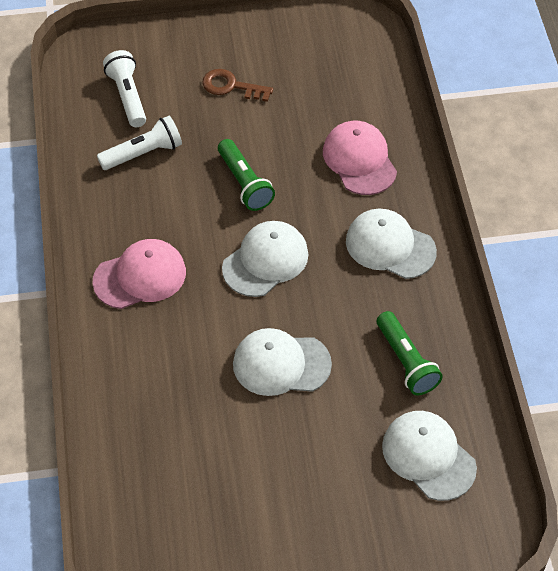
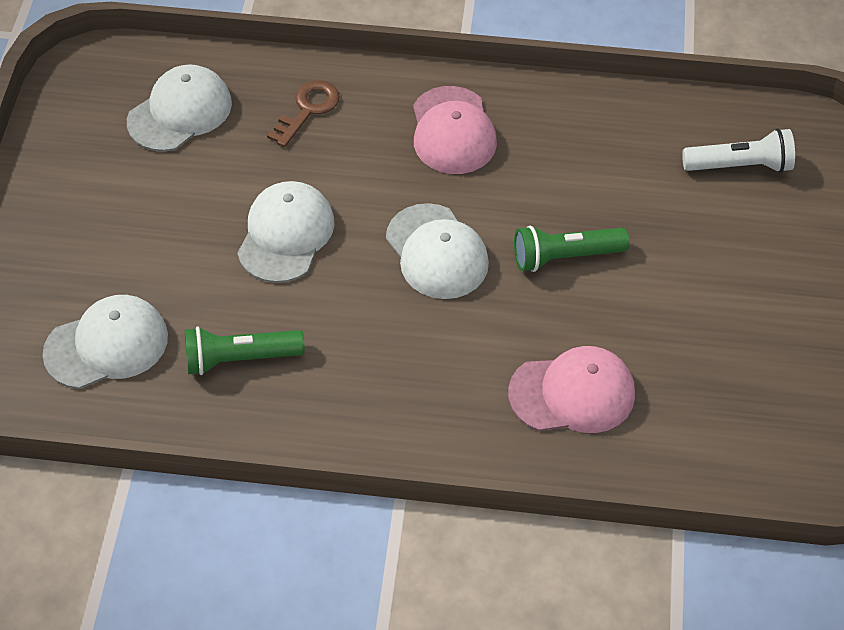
camera: 105 degrees right, 0 degrees up
(143, 153) = (639, 165): white flashlight -> none
(231, 86) = (738, 278): brown key -> brown key (308, 110)
(390, 246) = (417, 389): white cap -> white cap (180, 112)

